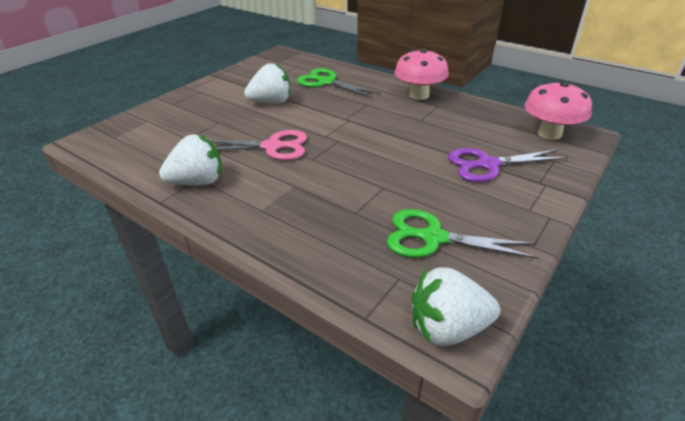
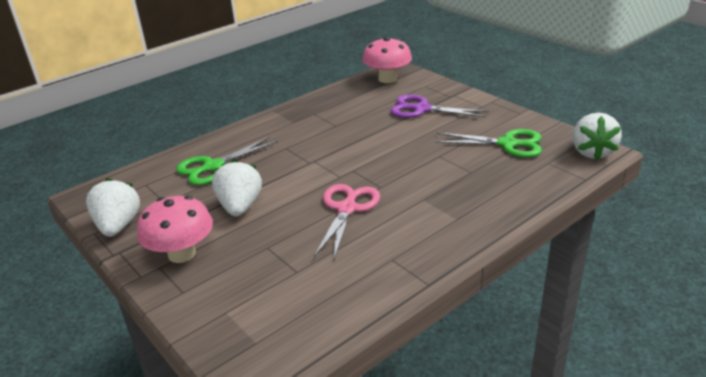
camera: 75 degrees left, 5 degrees down
(198, 182) = (399, 258): white strawberry -> white strawberry (118, 226)
(419, 95) = (286, 119): pink mushroom -> pink mushroom (182, 254)
(433, 238) = (507, 144): green scissors -> green scissors turned 105 degrees counterclockwise
(488, 165) = (422, 109): purple scissors -> purple scissors turned 105 degrees clockwise

